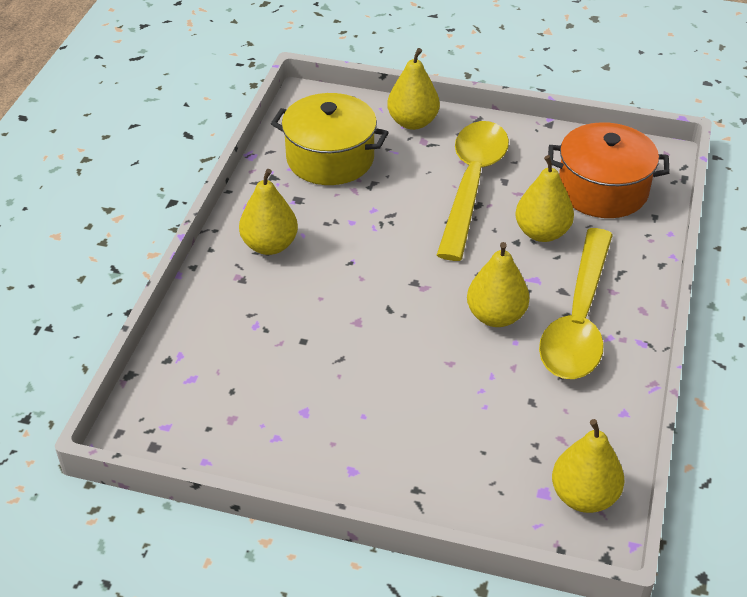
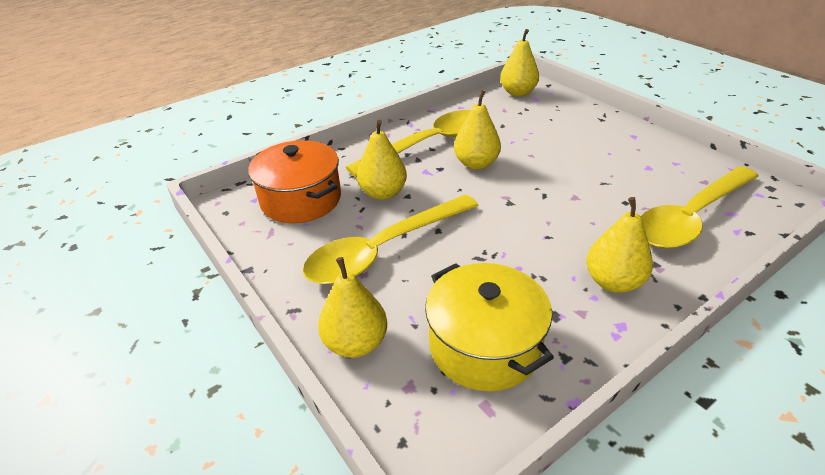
camera: 140 degrees left, 5 degrees down
(230, 351) = (690, 217): none -> yellow spoon

